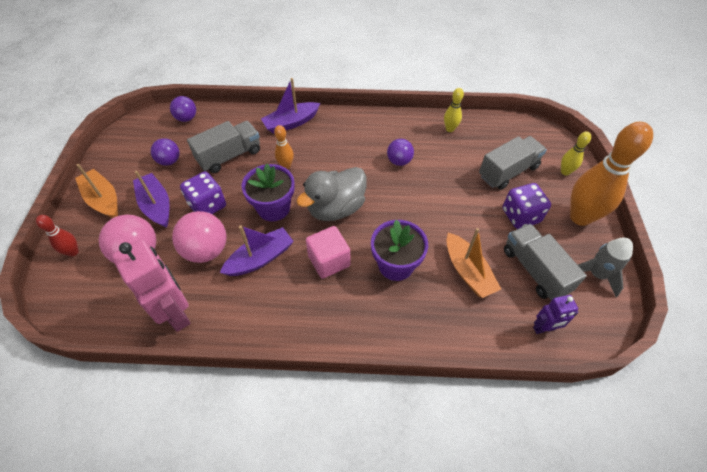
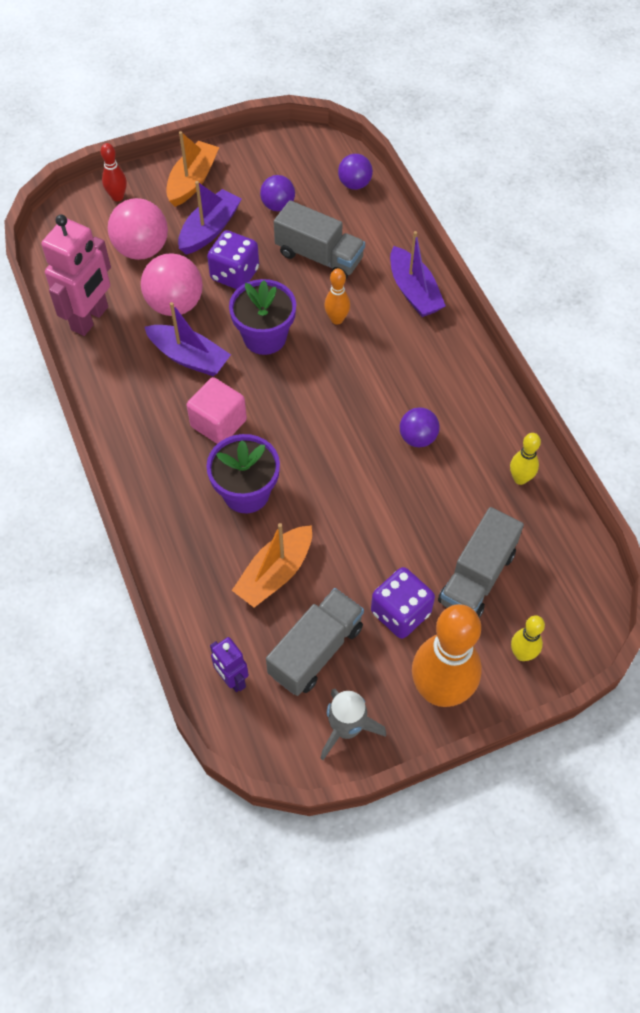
camera: 65 degrees right, 5 degrees up
(291, 123) = (414, 291): purple boat -> purple boat turned 150 degrees counterclockwise
(336, 208) = (298, 399): grey duck -> none
(508, 171) = (477, 577): grey truck -> grey truck turned 90 degrees clockwise

